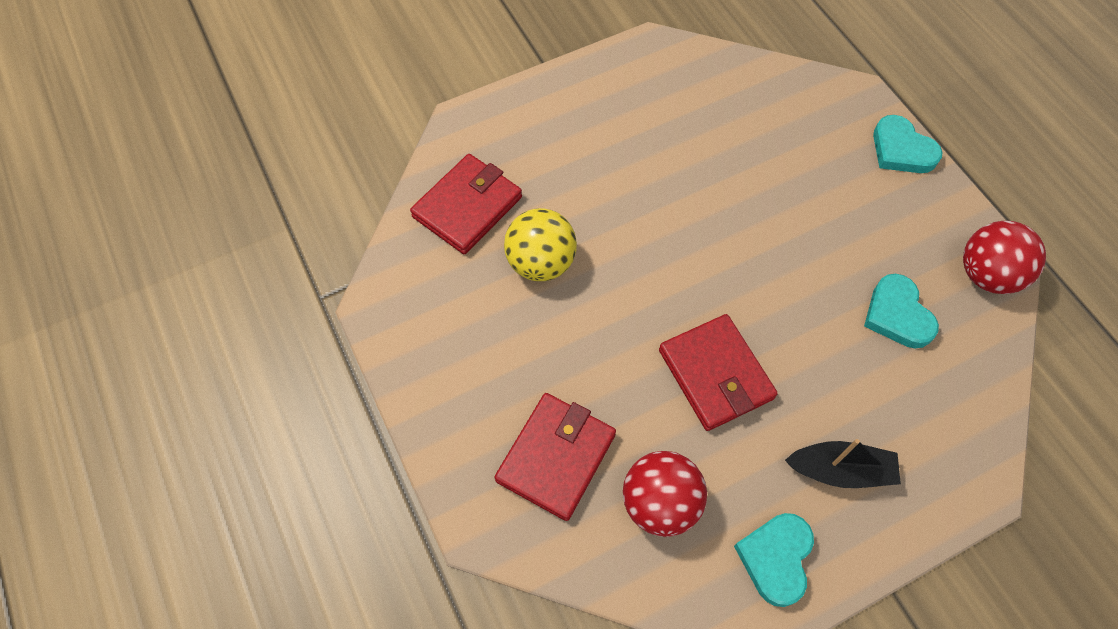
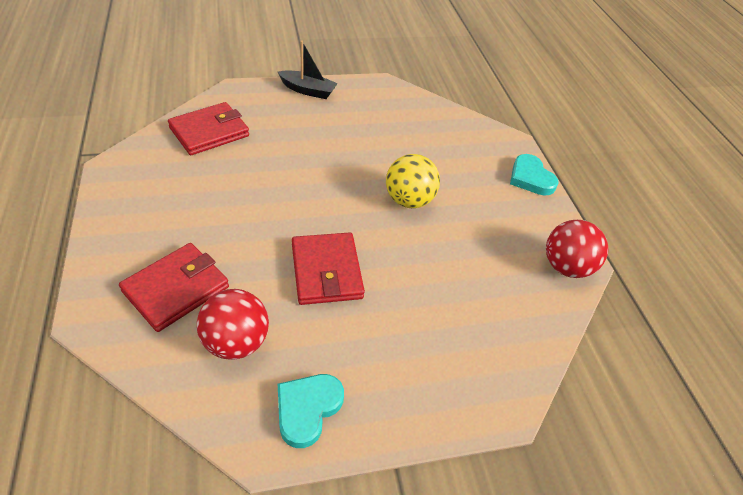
camera: 10 degrees right, 15 degrees down
(541, 263) = (239, 173): yellow ball -> yellow ball (409, 200)
(840, 470) = (392, 362): black boat -> black boat (308, 90)
(897, 315) = (485, 273): turquoise heart -> none

